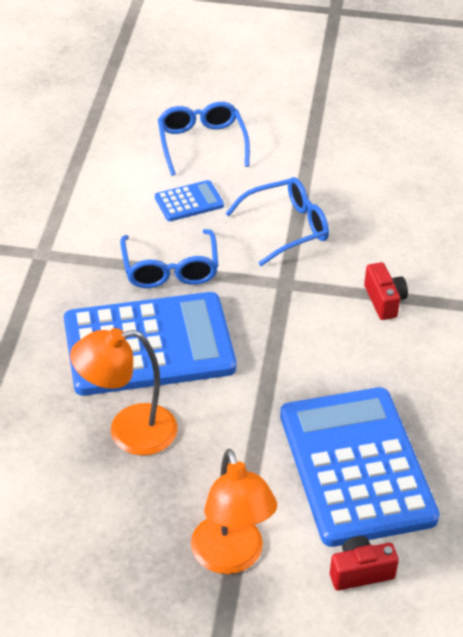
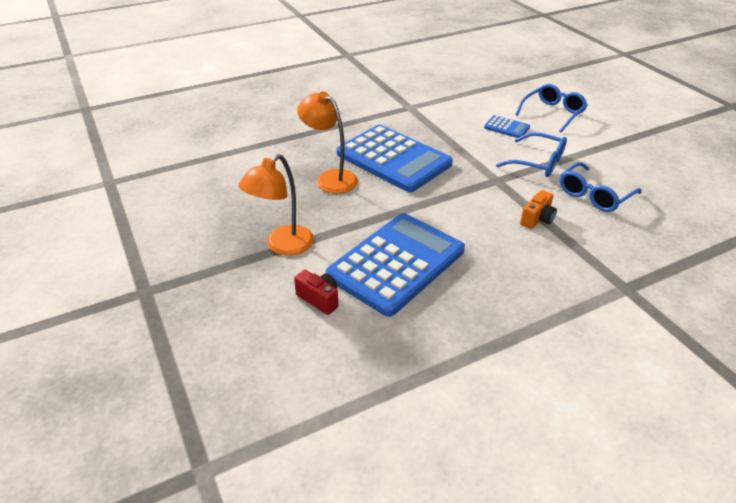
camera: 55 degrees right, 5 degrees down
(170, 269) = (452, 142): blue glasses -> blue glasses (594, 195)
(384, 301) = (537, 219): red camera -> orange camera

